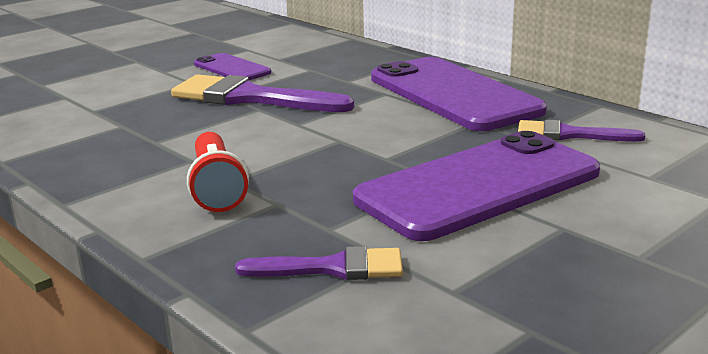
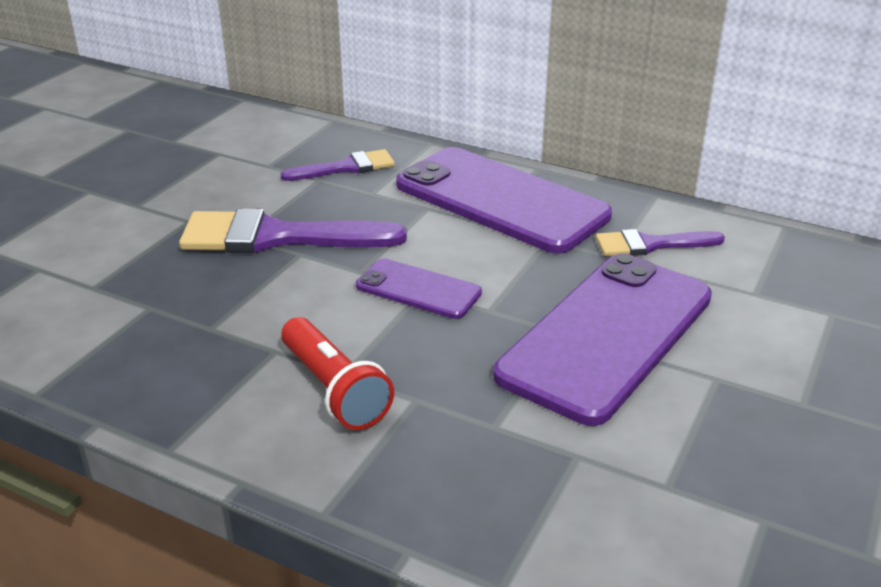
camera: 20 degrees left, 10 degrees up
(231, 68) = (221, 190): purple phone -> purple phone (418, 289)
(333, 268) = (535, 482): purple brush -> purple brush (346, 167)

